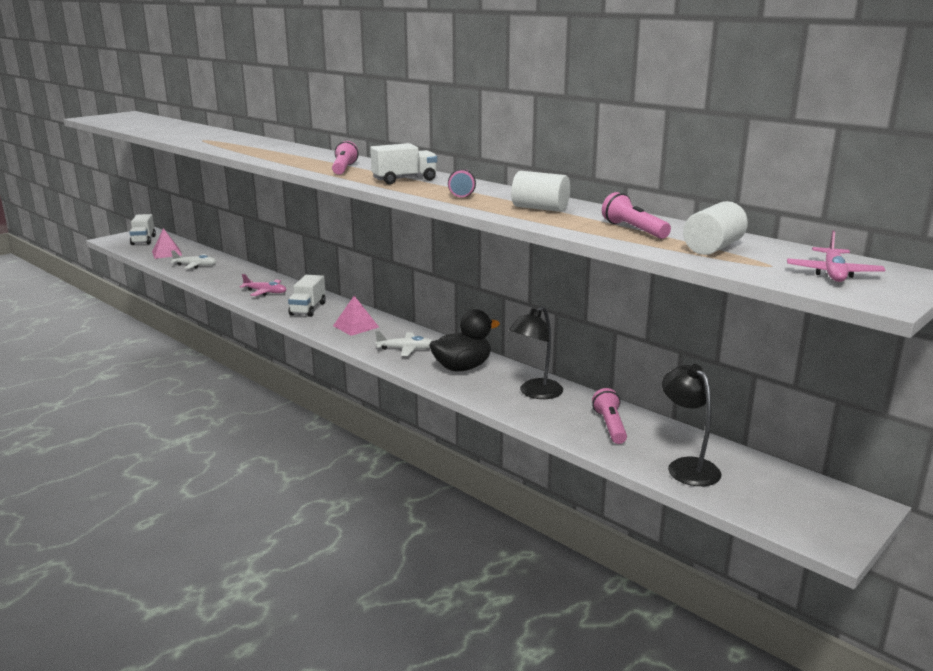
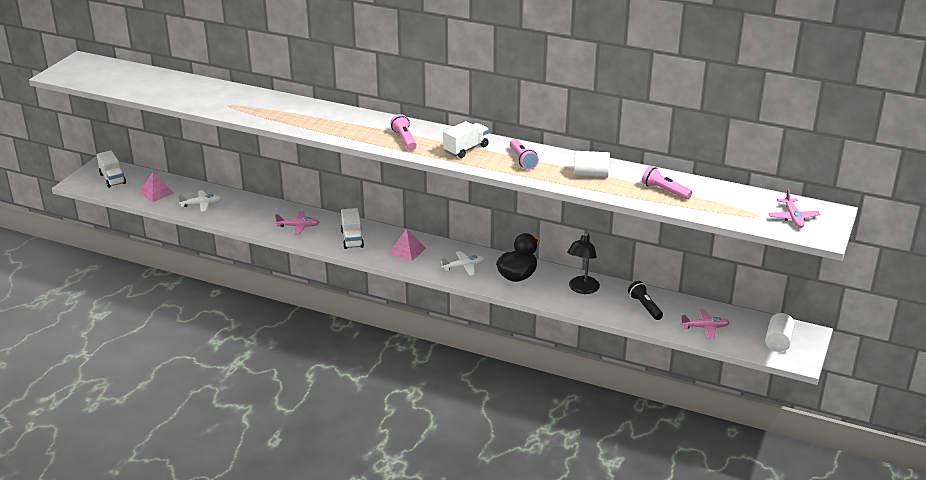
camera: 20 degrees left, 10 degrees up
(610, 426) = (645, 306): pink flashlight -> black flashlight
(687, 466) = (705, 327): black lamp -> pink plane
(713, 248) = (720, 203): white cylinder -> white cylinder (778, 342)

